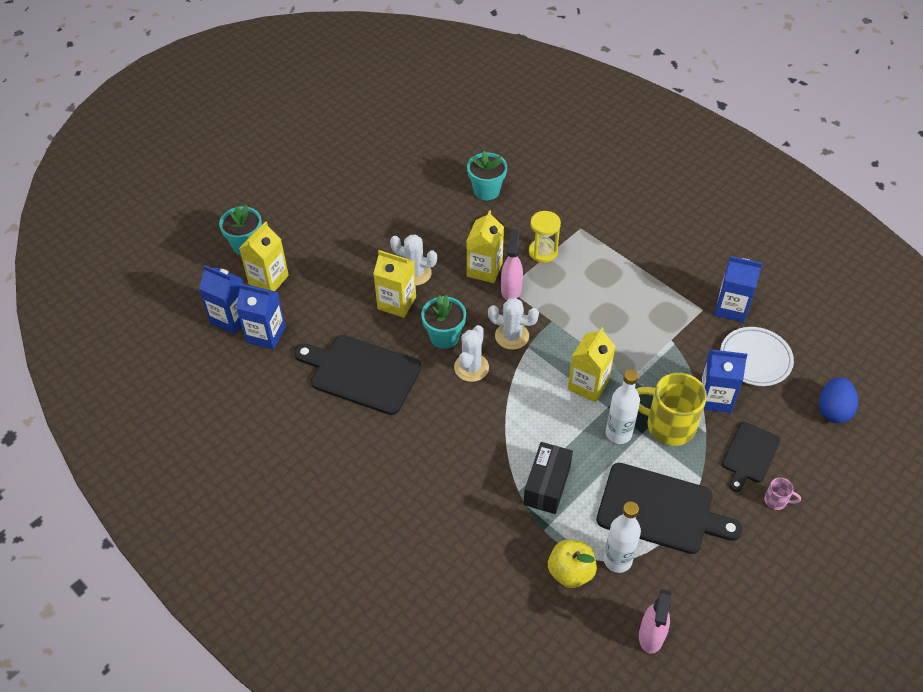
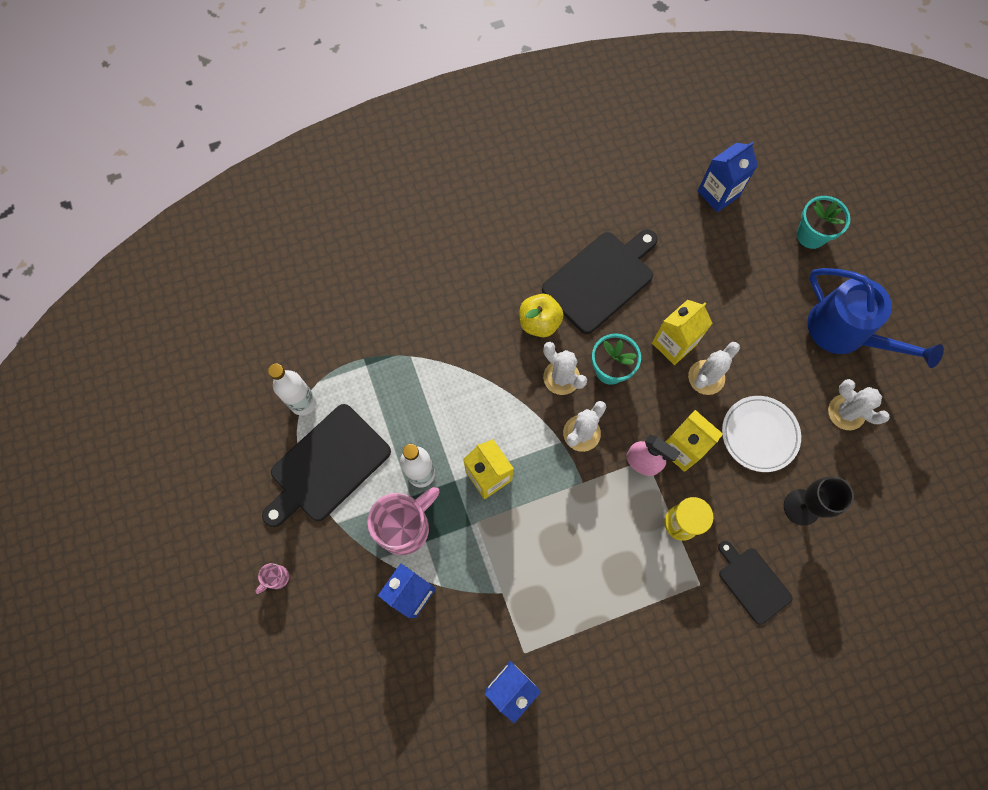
camera: 115 degrees right, 20 degrees up
(266, 334) = (684, 216): blue carton -> none
(268, 279) = (755, 240): yellow carton -> none
(328, 203) = (844, 332): none -> blue watering can
(396, 186) = (846, 412): none -> white cactus
(486, 191) = (801, 507): turquoise flower pot -> black goblet
(547, 485) = (402, 382): black box -> none
(570, 572) = (315, 360): yellow apple -> yellow apple (539, 322)
(651, 635) = (228, 393): pink spray bottle -> none
(668, 425) = (405, 526): yellow mug -> pink mug
(749, 455) = (334, 585): black cutting board -> black cutting board (752, 582)
(755, 359) = (434, 668): white plate -> white plate (759, 435)
(833, 410) = (335, 709): blue egg -> none

